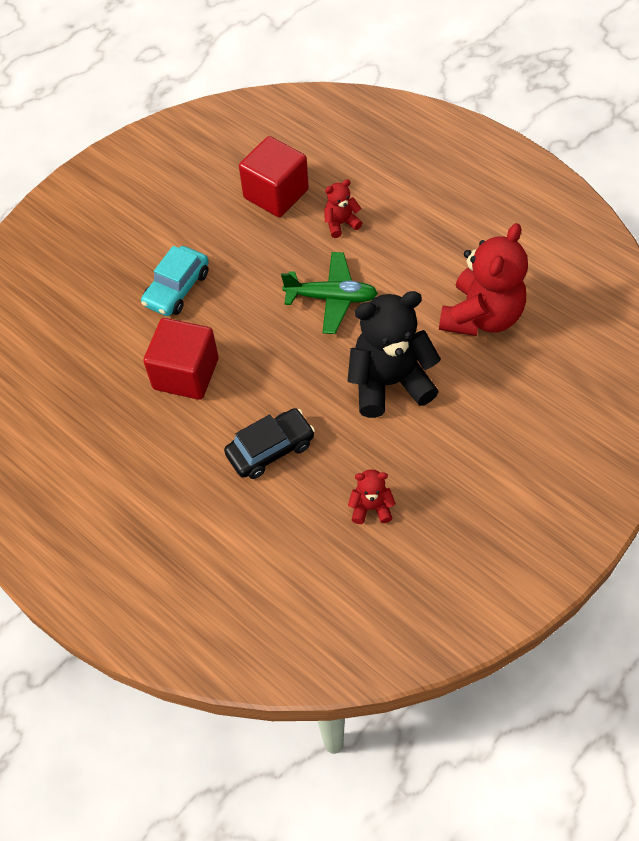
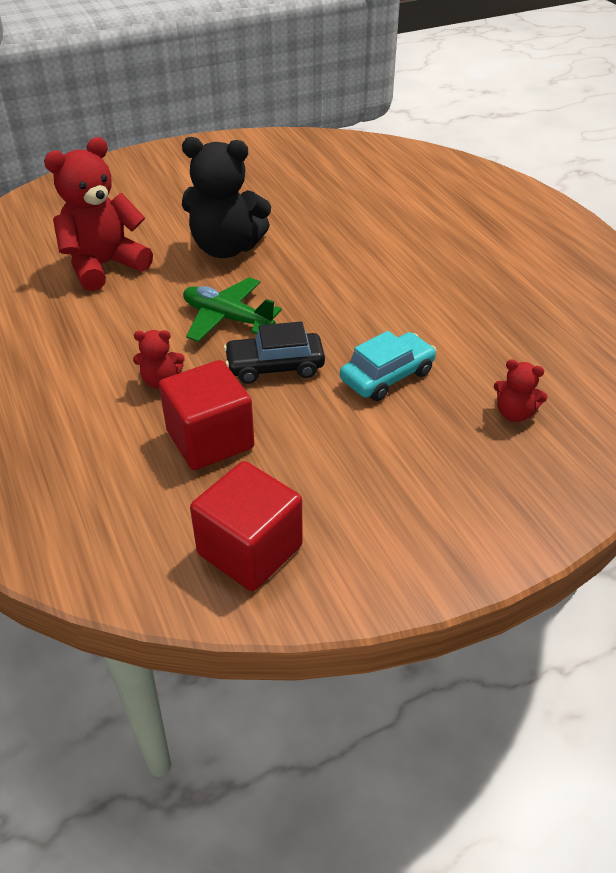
camera: 160 degrees left, 15 degrees down
(186, 374) = (409, 303): red cube -> red cube (250, 550)
(270, 449) = (357, 238): black car -> black car (275, 366)
(371, 507) = (299, 192): red teddy bear -> red teddy bear (514, 413)

